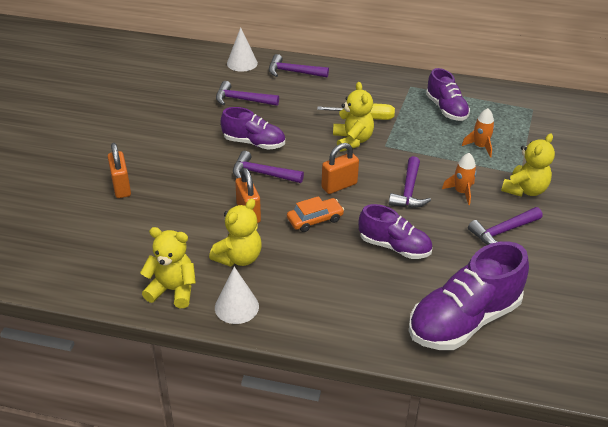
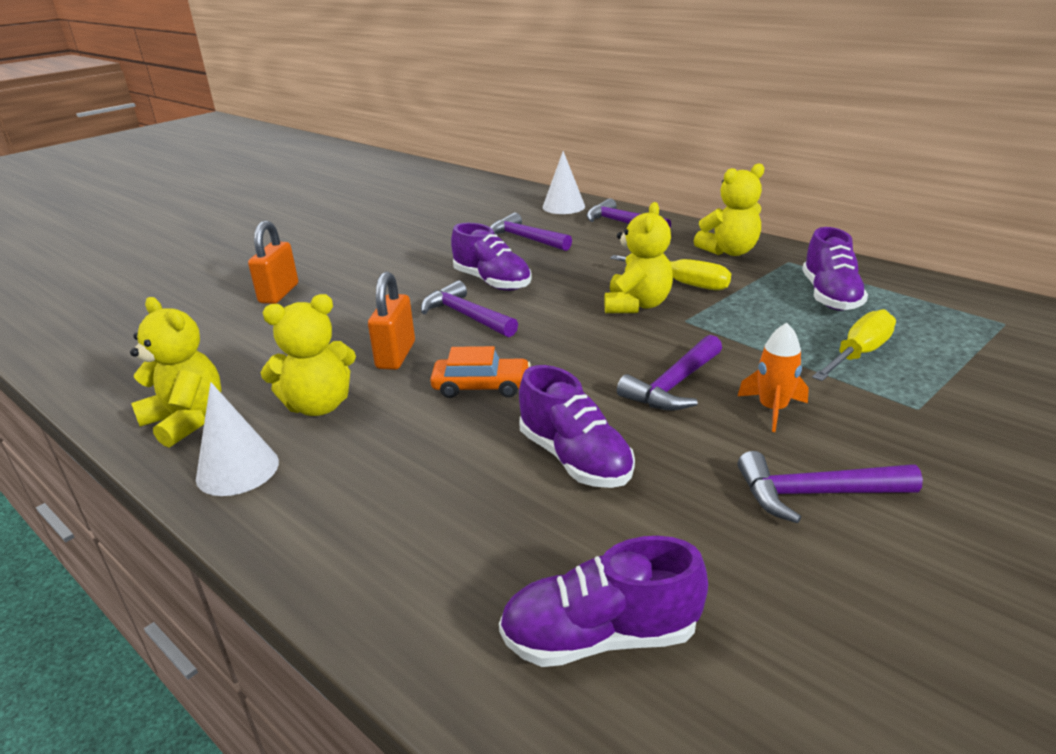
camera: 30 degrees right, 10 degrees down
(339, 185) = (563, 353): orange padlock -> none
(463, 320) = (600, 636): purple shoe -> purple shoe, size x0.61
(480, 147) = (858, 353): orange rocket -> yellow screwdriver
(525, 190) = (912, 436): yellow teddy bear -> yellow teddy bear (729, 251)

